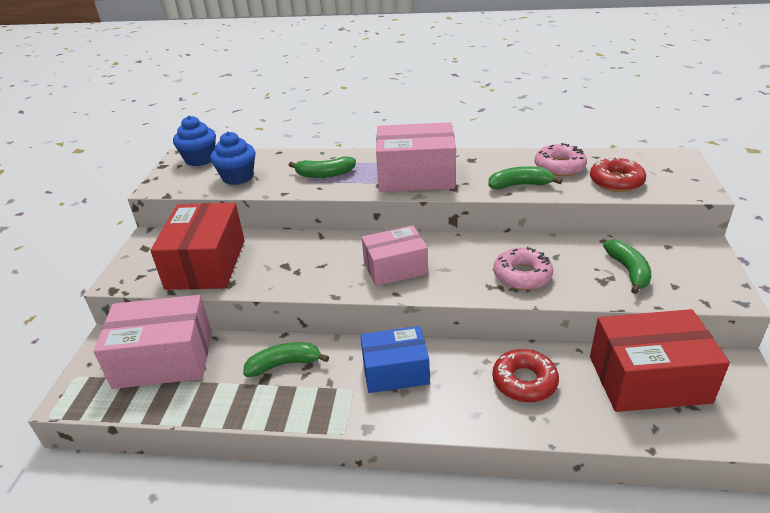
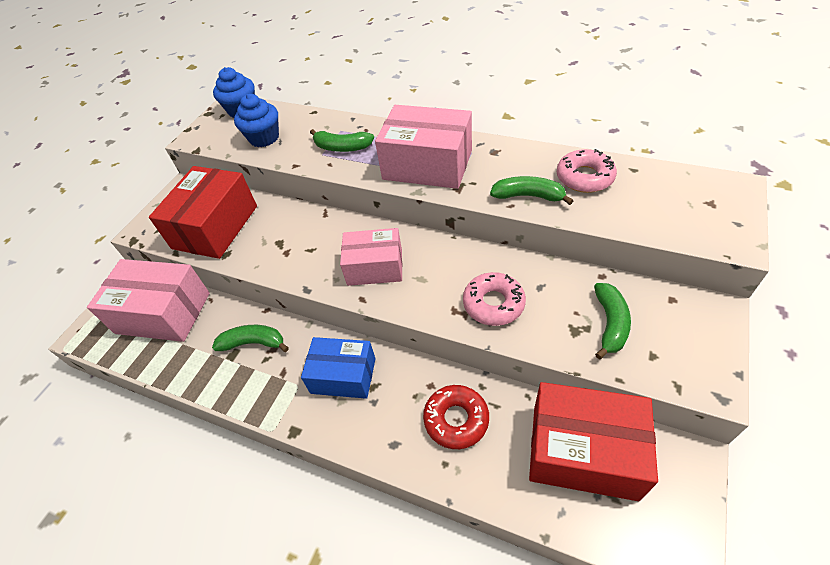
camera: 20 degrees right, 15 degrees up
(616, 181) = (639, 210): red donut -> none

